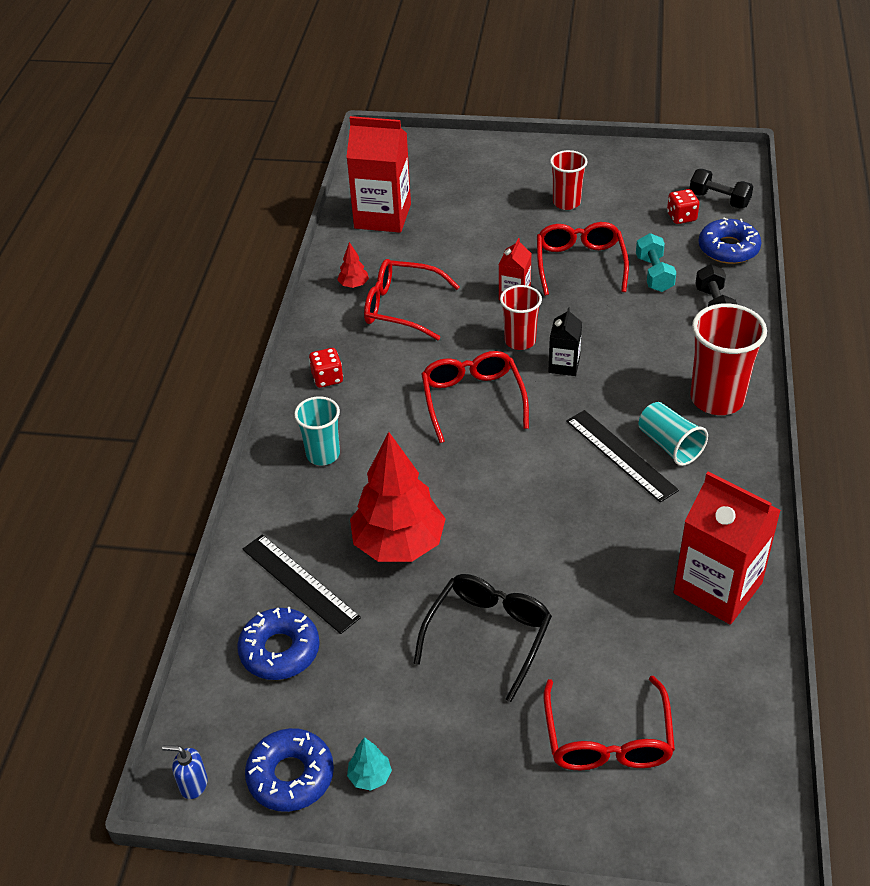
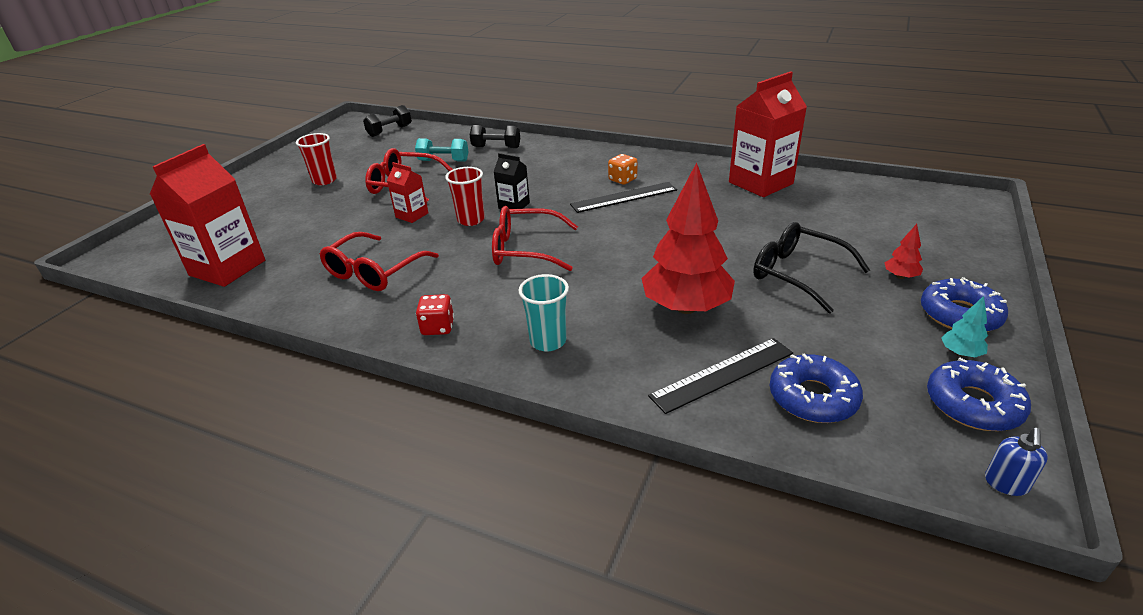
camera: 75 degrees left, 10 degrees down
(353, 285) = (312, 296): red tree -> red tree (900, 276)
(607, 738) = (896, 238): red glasses -> none
(669, 445) = (622, 180): turquoise cup -> orange dice
(681, 217) = (393, 144): red dice -> none
(717, 399) = (587, 159): red cup -> none
(728, 248) = (443, 135): blue donut -> blue donut (959, 315)

